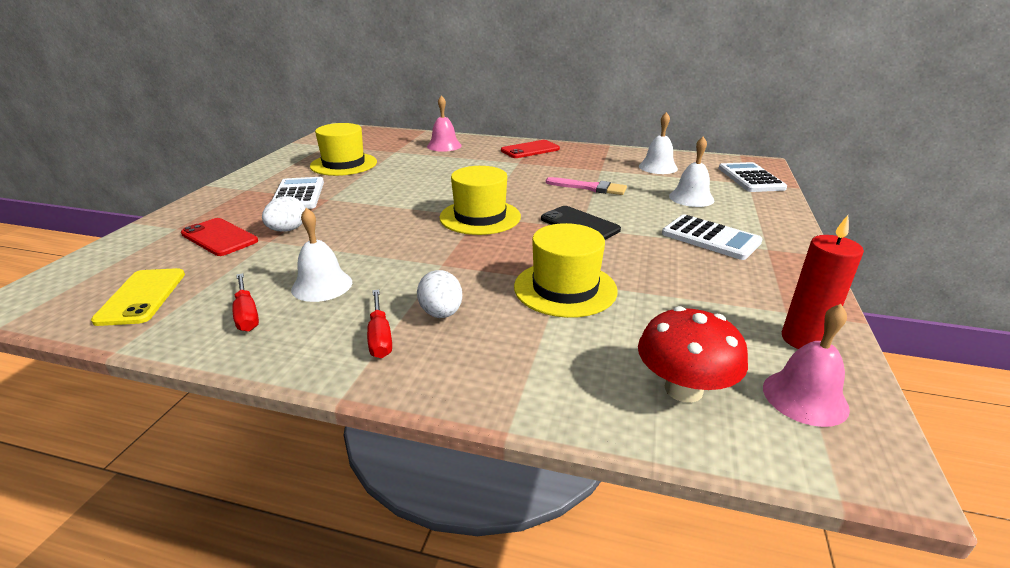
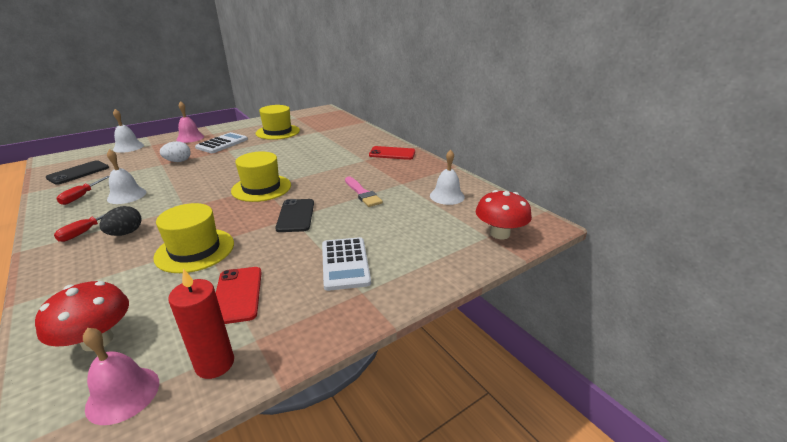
camera: 40 degrees right, 0 degrees up
(142, 297) = (78, 173): yellow phone -> black phone
(219, 237) = (152, 155): red phone -> red phone (237, 295)
(441, 313) = (126, 233): white egg -> black egg
(444, 146) = (350, 135): pink bell -> pink bell (190, 138)
(691, 198) = (410, 229): white bell -> white bell (128, 147)
(750, 178) = (500, 234): white calculator -> red mushroom

